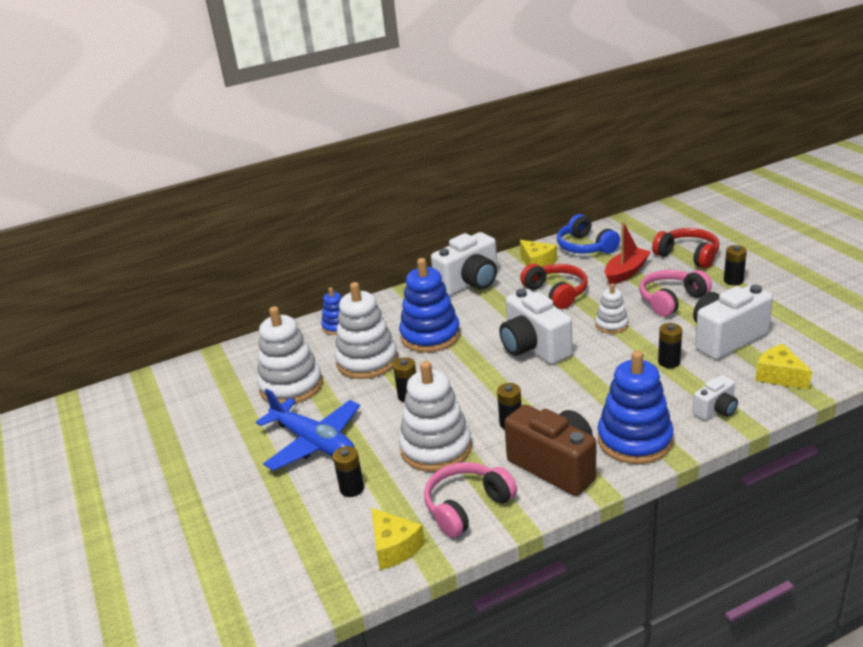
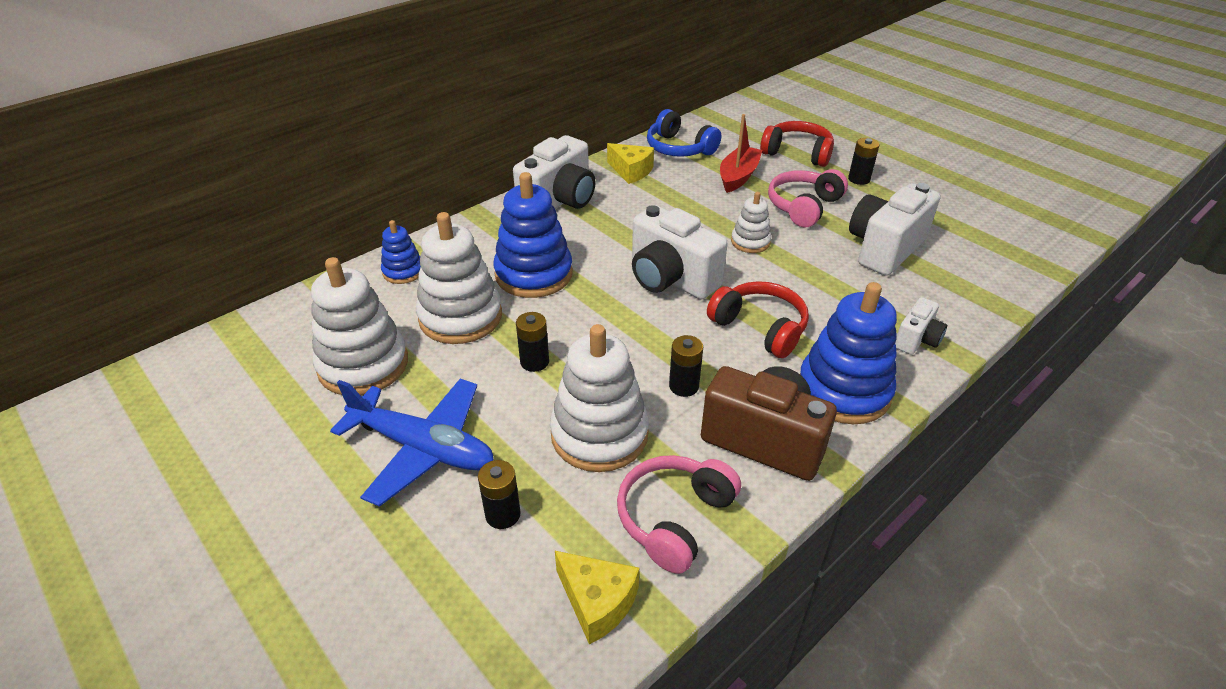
camera: 20 degrees left, 10 degrees up
(556, 293) = (669, 207): red headphones -> red headphones (760, 328)
(669, 362) = (836, 283): black battery -> none
(779, 376) = (963, 289): yellow cheese -> none

